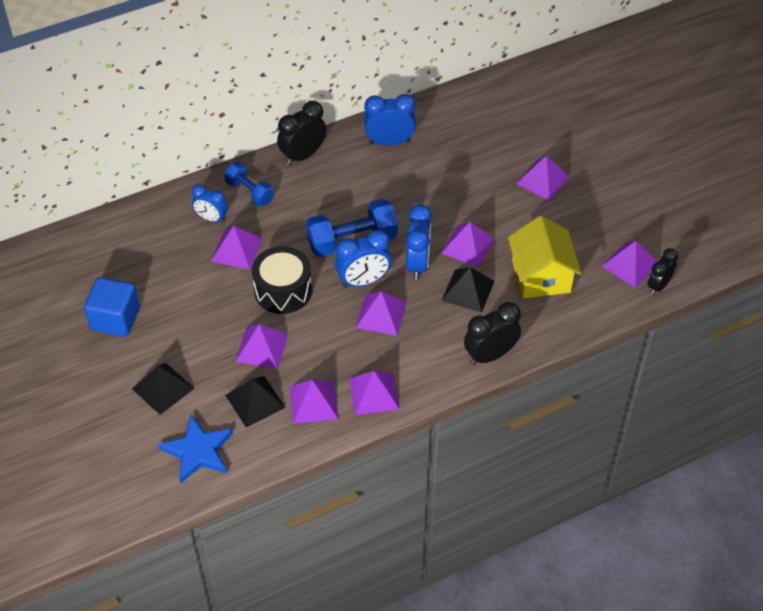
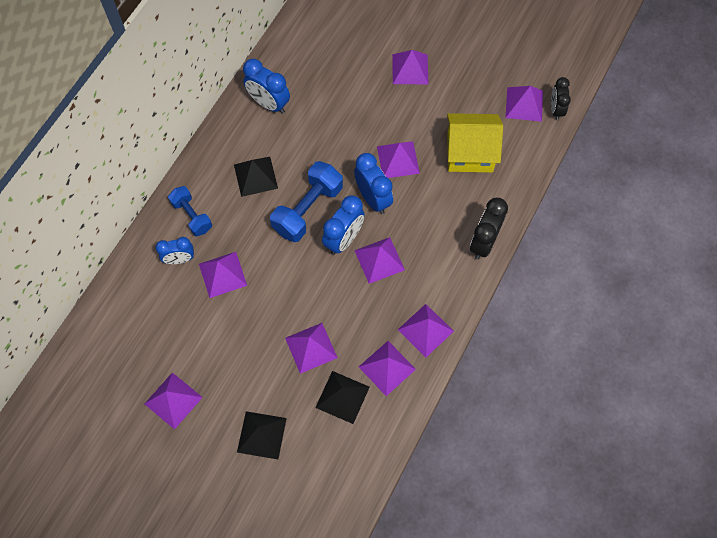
camera: 35 degrees left, 15 degrees up
(115, 319) = (173, 400): blue cube -> purple pyramid
(198, 451) = (333, 469): blue star -> none
(249, 192) = (192, 216): blue dumbbell -> blue dumbbell turned 45 degrees clockwise
(283, 290) = (288, 287): black drum -> none
(303, 155) = (209, 156): black clock -> none
(389, 142) = (269, 104): blue clock -> blue clock turned 105 degrees counterclockwise
(468, 291) = (427, 198): black pyramid -> black pyramid (255, 176)
(541, 276) = (470, 153): yellow house -> yellow house turned 45 degrees counterclockwise

